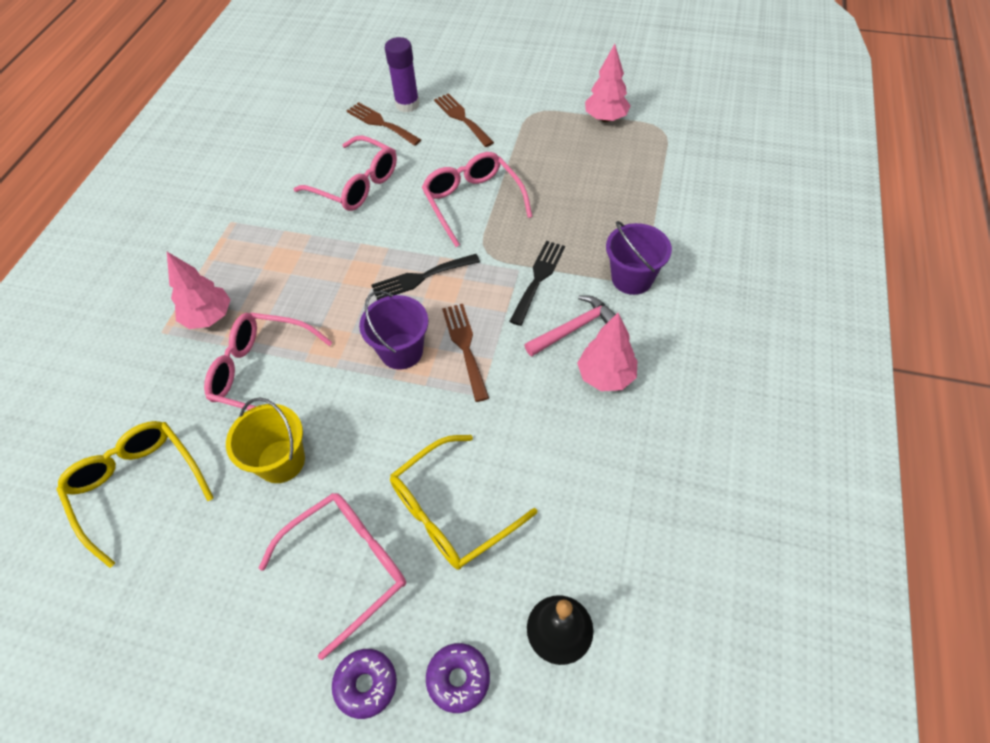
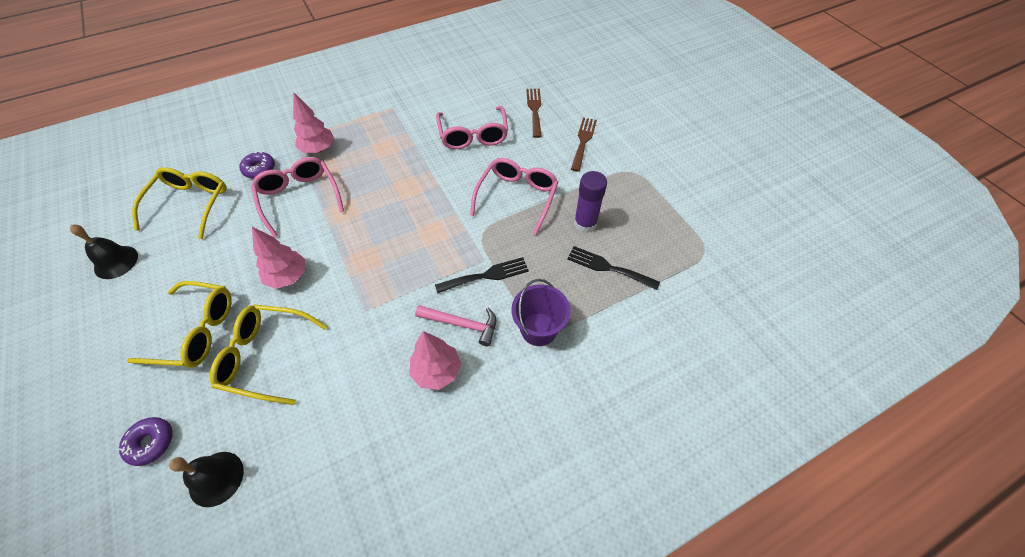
camera: 45 degrees right, 0 degrees up
(138, 614) = (116, 262): none -> black bell
(281, 461) = (246, 249): yellow bucket -> none
(347, 567) = (195, 331): pink glasses -> yellow glasses
(366, 684) = (124, 396): purple donut -> purple donut (259, 169)
(401, 351) = (365, 247): purple bucket -> none
(407, 104) = (564, 110): purple glue stick -> purple glue stick (585, 223)
(421, 278) = (430, 216): black fork -> black fork (608, 267)
(465, 346) = (395, 276): brown fork -> none
(605, 118) = (675, 212): pink tree -> pink tree (288, 276)

